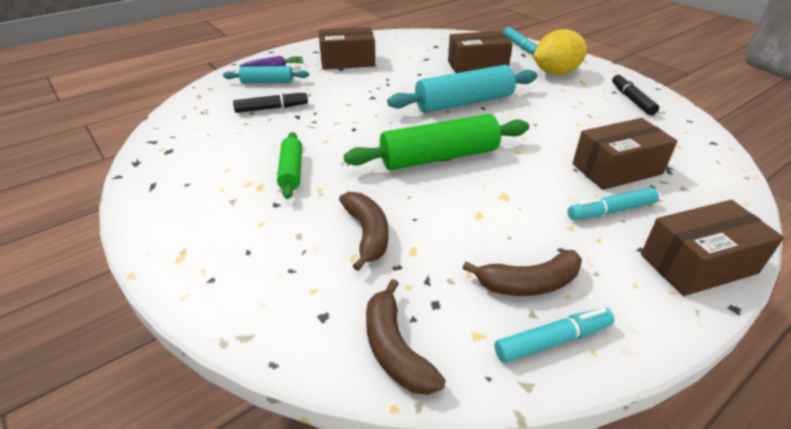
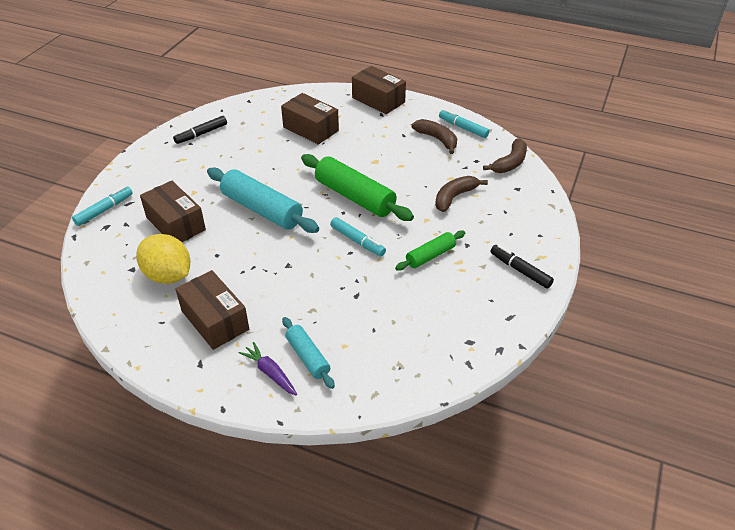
camera: 120 degrees left, 5 degrees up
(272, 108) = (356, 319): black marker -> black marker (520, 270)
(555, 73) = (167, 176): yellow lemon -> yellow lemon (168, 275)
(610, 211) = (357, 126): turquoise marker -> turquoise marker (357, 241)

